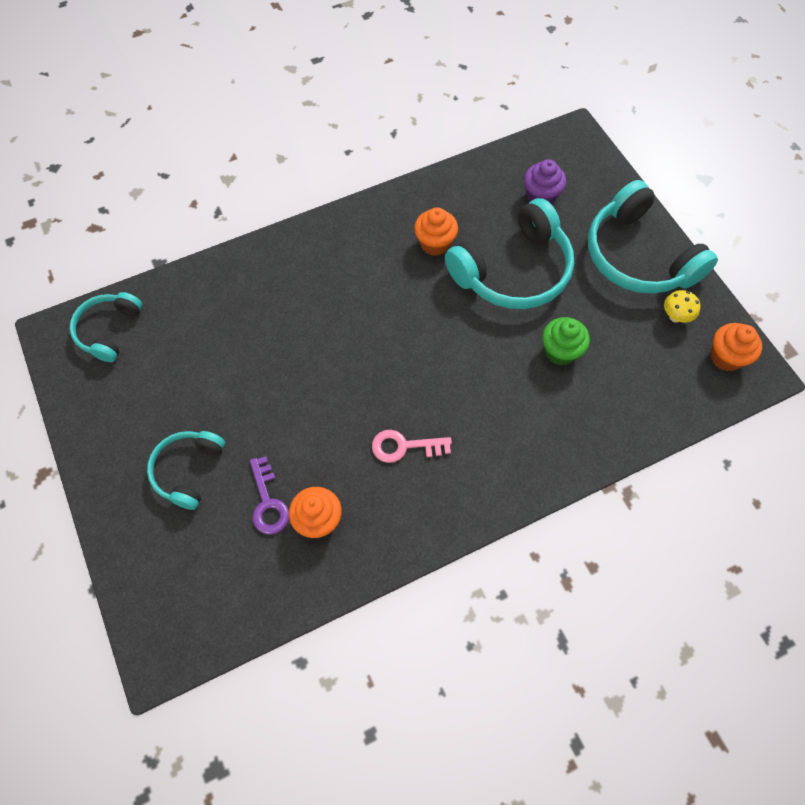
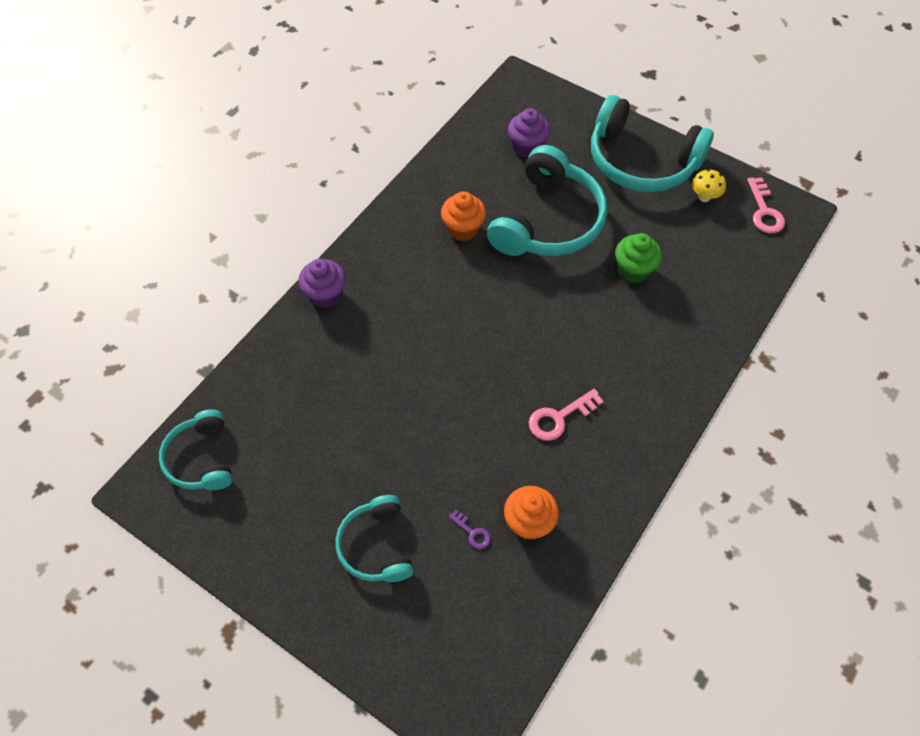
camera: 30 degrees left, 5 degrees down
(268, 502) = (472, 532): purple key -> purple key, size x0.56
(286, 246) = (325, 295): none -> purple cupcake
(726, 357) = (764, 211): orange cupcake -> pink key

